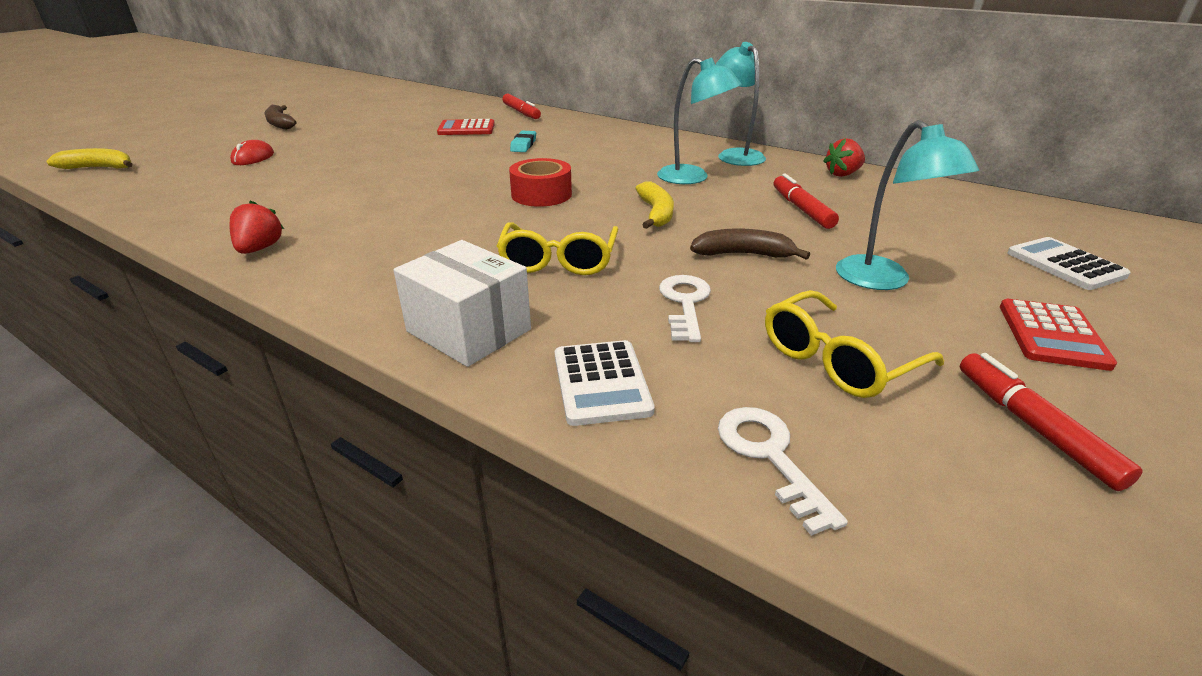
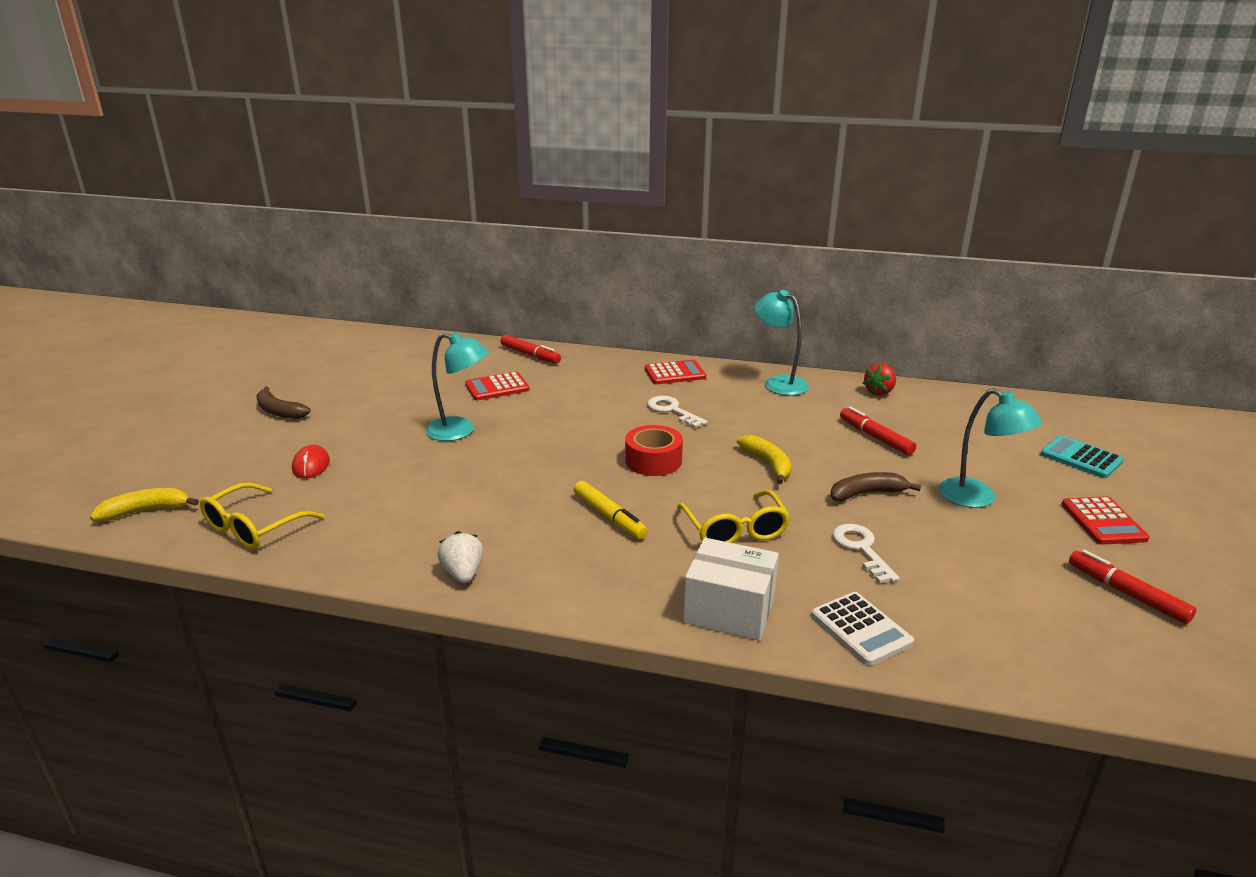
camera: 20 degrees left, 5 degrees down
(260, 249) = (463, 573): red strawberry -> white strawberry
(446, 229) = (609, 517): none -> yellow marker
(523, 145) = (577, 401): turquoise eraser -> none
(637, 137) = (675, 373): none -> red calculator
(692, 178) = (764, 417): turquoise lamp -> turquoise lamp (460, 431)
(769, 456) = (1001, 653): white key -> white key (672, 410)
(838, 360) = (992, 572): yellow glasses -> yellow glasses (254, 527)
(1065, 264) = (1081, 458): white calculator -> turquoise calculator

